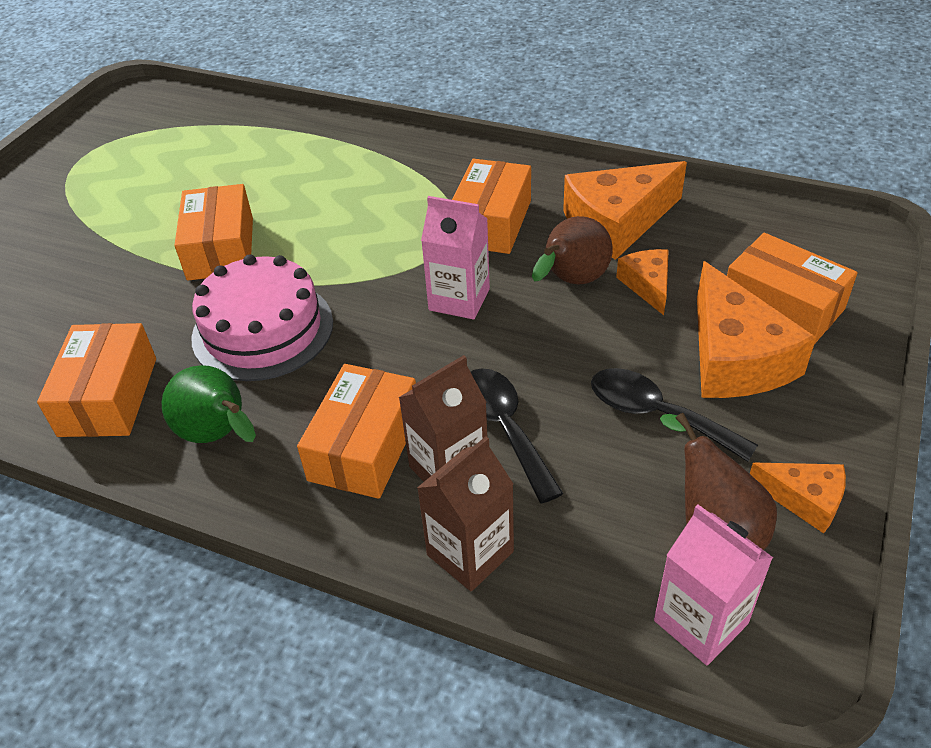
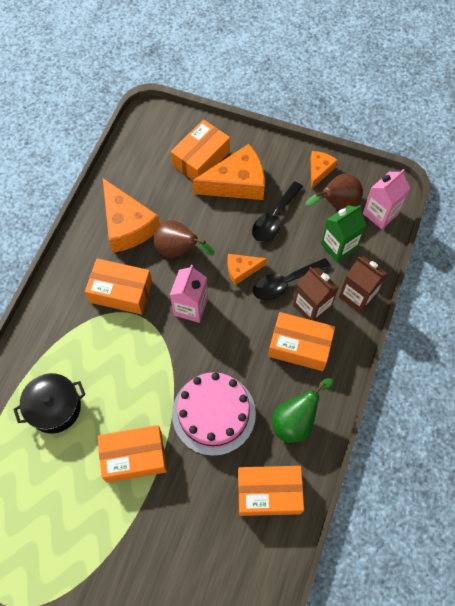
camera: 95 degrees left, 20 degrees up
(313, 175) = (54, 408): none -> black pot
(597, 525) = (338, 246): none -> green carton
(647, 285) = (182, 215): orange cheese -> orange cheese (242, 270)

